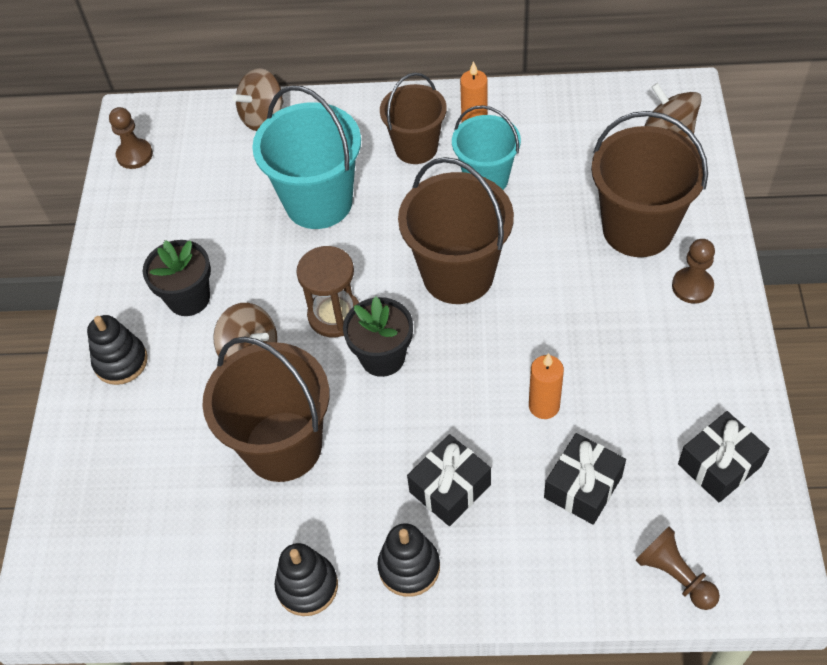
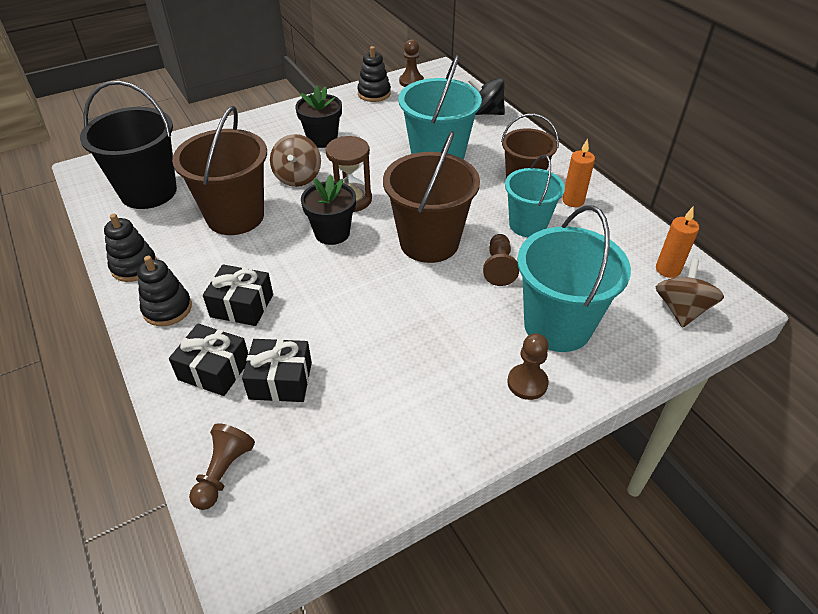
camera: 55 degrees right, 10 degrees down
(121, 362) = (260, 134): black stacking toy -> black stacking toy (374, 93)
(157, 532) = (148, 192): none -> black bucket
(263, 117) = (485, 113): brown spinning top -> black spinning top
(533, 234) = (499, 267): none -> brown pawn
(544, 406) = (342, 330): orange candle -> orange candle (667, 269)
(638, 229) = (557, 326): brown bucket -> turquoise bucket
(719, 465) = (351, 467): black gift -> black gift (214, 370)

